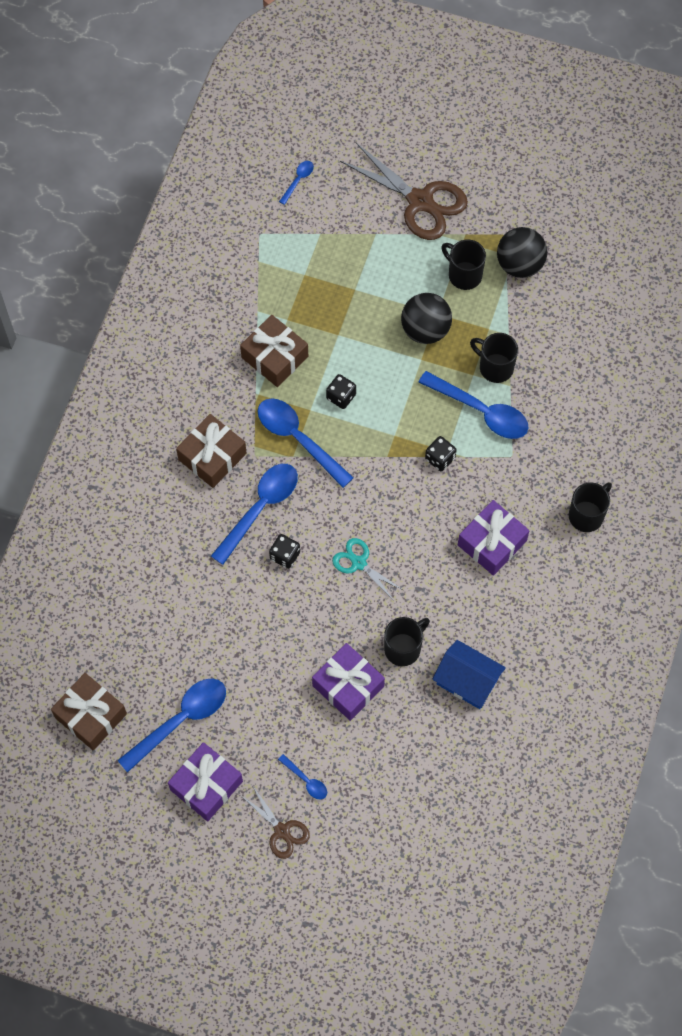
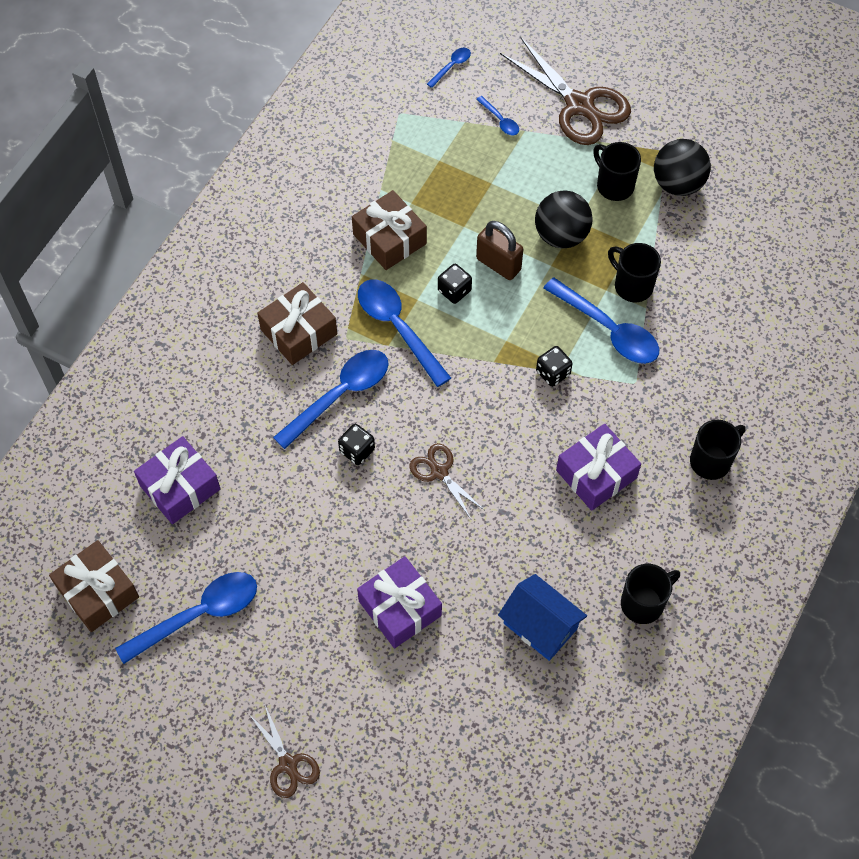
camera: 10 degrees right, 5 degrees down
(206, 785) = (211, 695): purple gift -> purple gift (180, 487)
(306, 780) = (329, 709): blue spoon -> blue spoon (500, 120)
(358, 563) = (439, 472): turquoise scissors -> brown scissors
(375, 366) = (498, 264): none -> brown padlock
(403, 648) = (472, 575): black mug -> black mug (643, 603)

